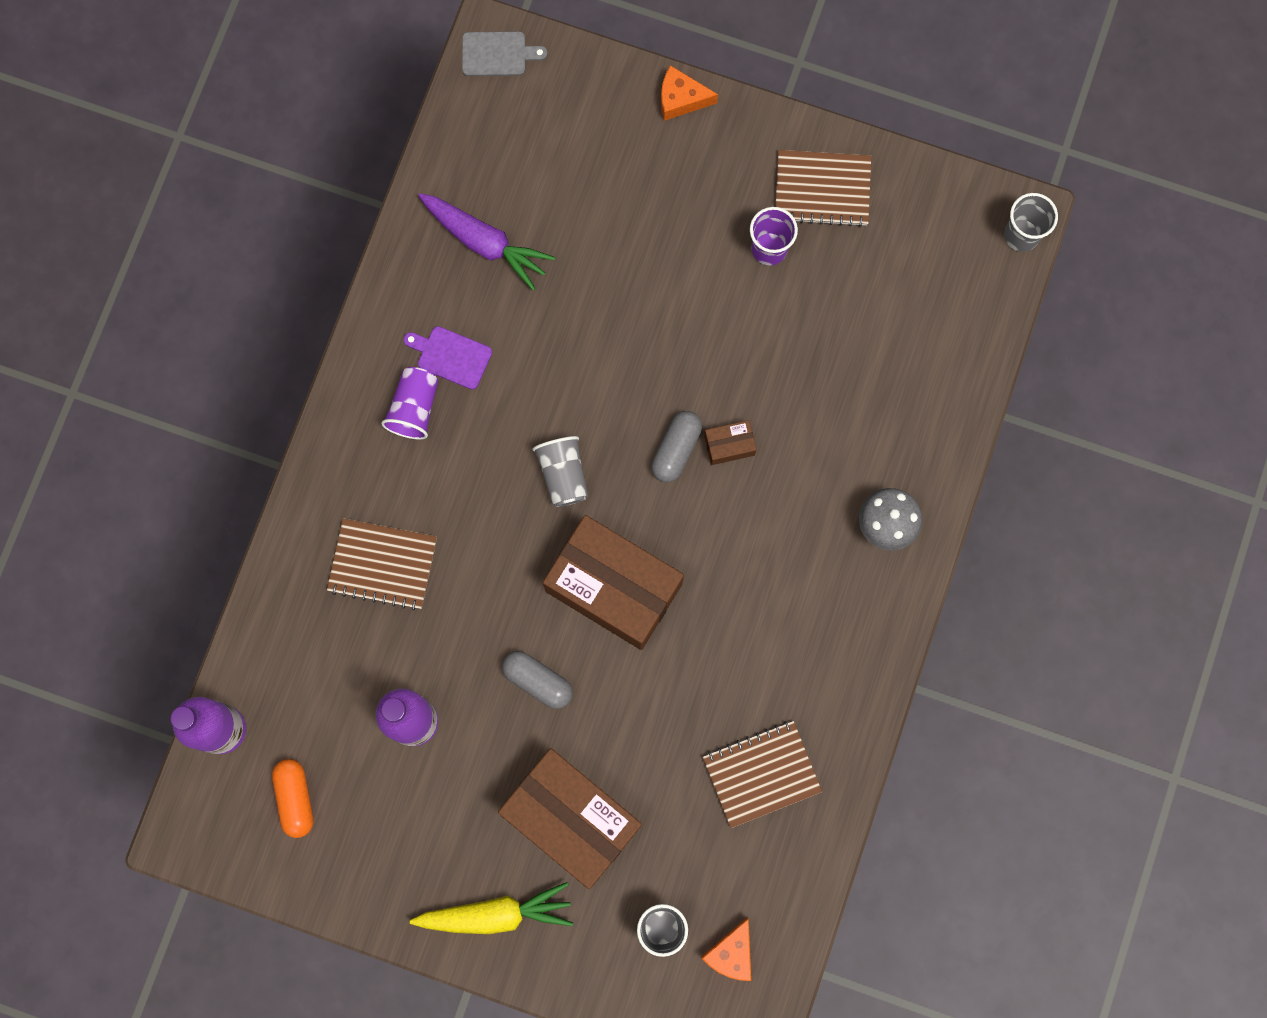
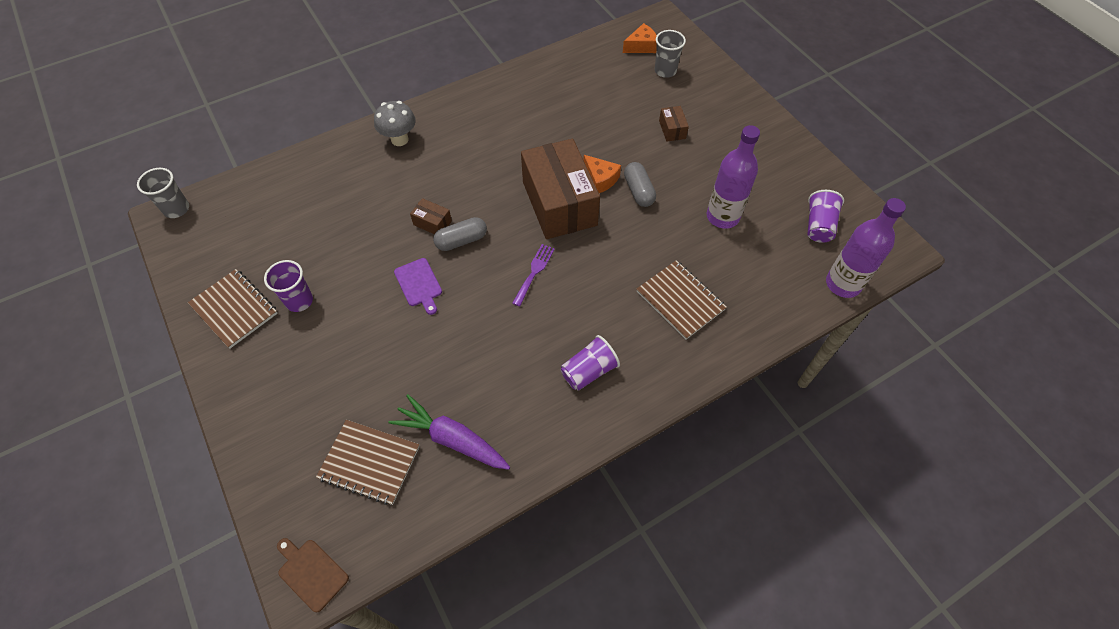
camera: 140 degrees left, 20 degrees down
(295, 798) = (818, 225): orange capsule -> purple cup
(451, 356) = (539, 384): purple cutting board -> purple cutting board (419, 284)
(485, 242) = (452, 439): purple carrot -> purple carrot turned 45 degrees counterclockwise
(496, 914) = (742, 119): yellow carrot -> none
(497, 54) = (311, 573): grey cutting board -> brown cutting board
(563, 475) = (534, 272): grey cup -> purple fork
(572, 819) = (672, 130): brown box -> brown box, size x0.40
(681, 99) = (240, 430): orange cheese -> orange cheese (600, 179)
(761, 774) = (564, 91): brown notebook -> brown notebook (369, 462)

